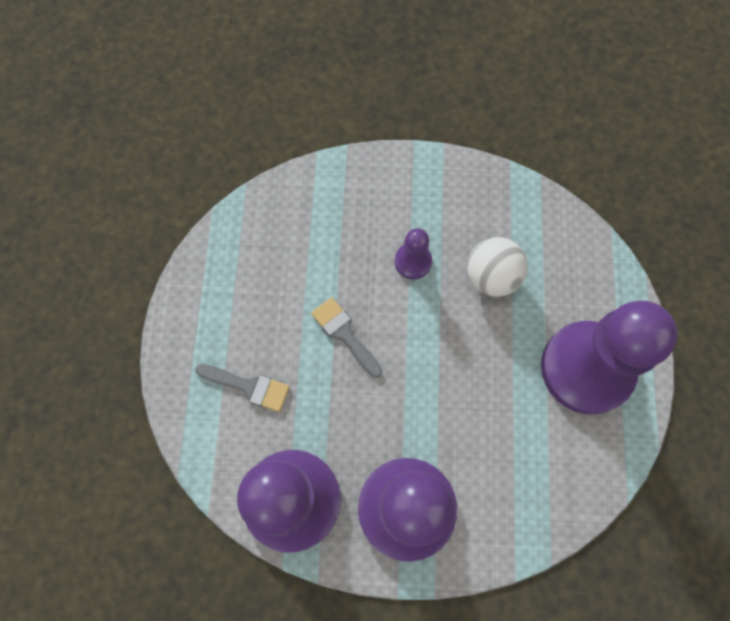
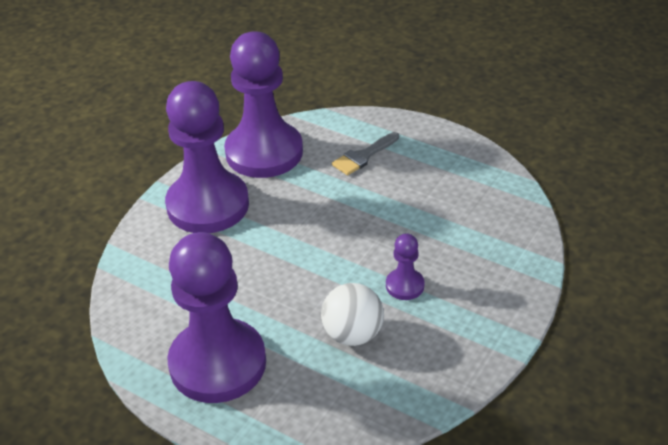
camera: 120 degrees right, 30 degrees down
(344, 334) = (367, 219): grey brush -> none

